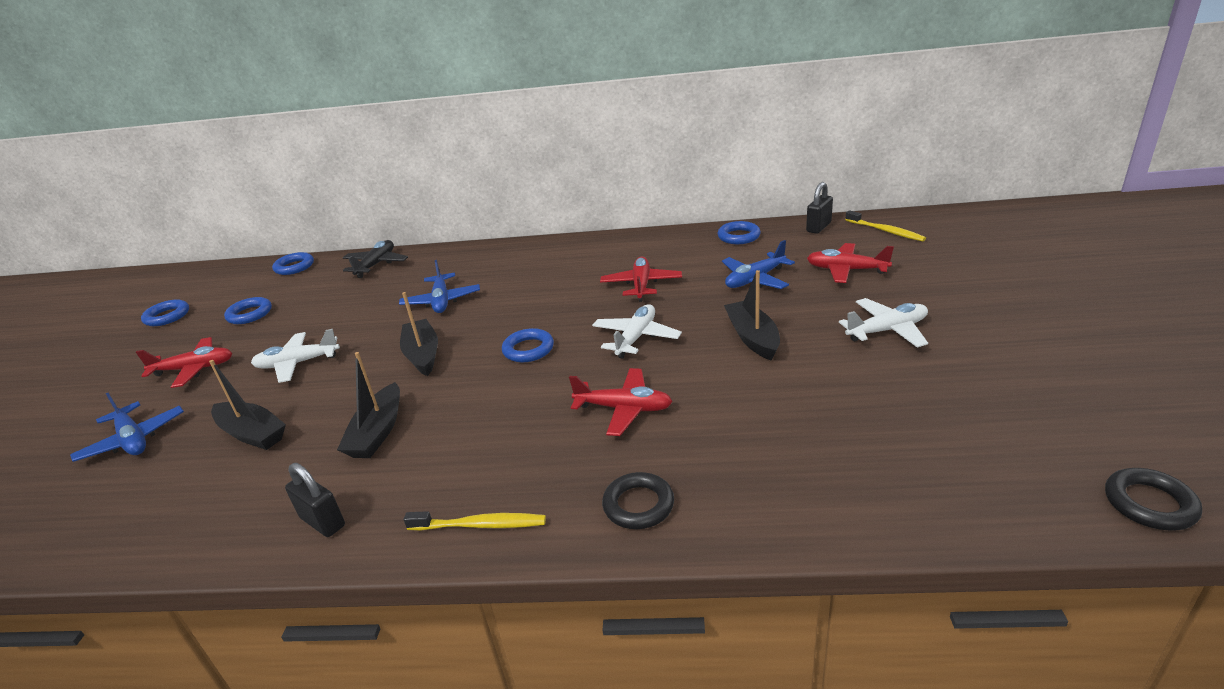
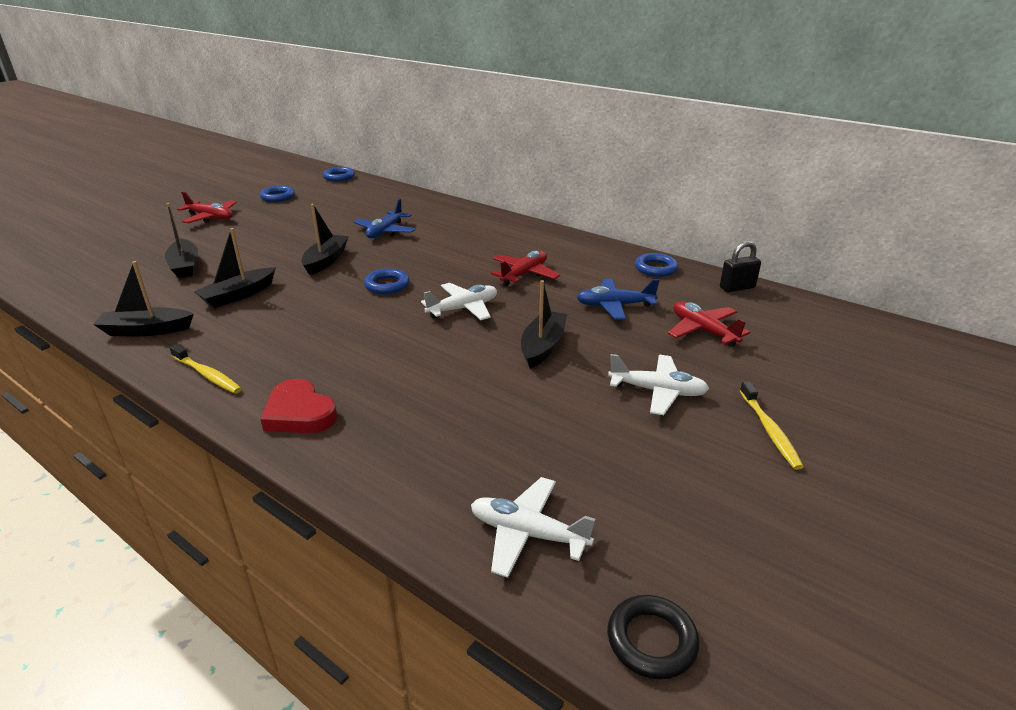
camera: 30 degrees right, 0 degrees up
(133, 440) = (136, 244): blue plane -> none
(167, 316) = (240, 182): blue ring -> none
(297, 363) = (259, 236): white plane -> white plane (528, 534)
(323, 522) = (146, 330): black padlock -> black boat
(376, 264) = (384, 193): black plane -> none
(624, 409) = (383, 351): red plane -> none
(638, 505) = (299, 413): black ring -> red heart
(885, 231) = (795, 315): yellow toothbrush -> yellow toothbrush (769, 430)

